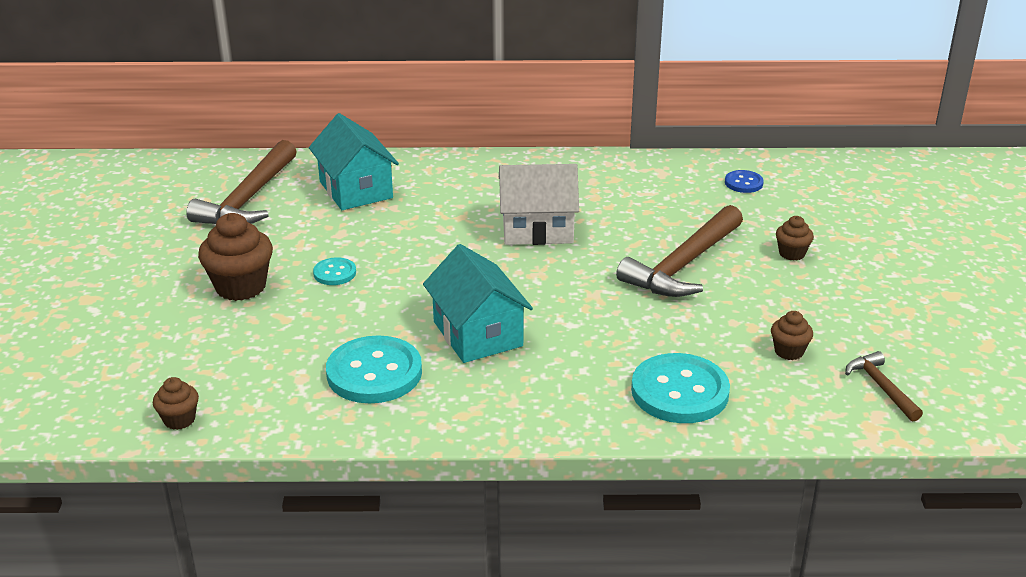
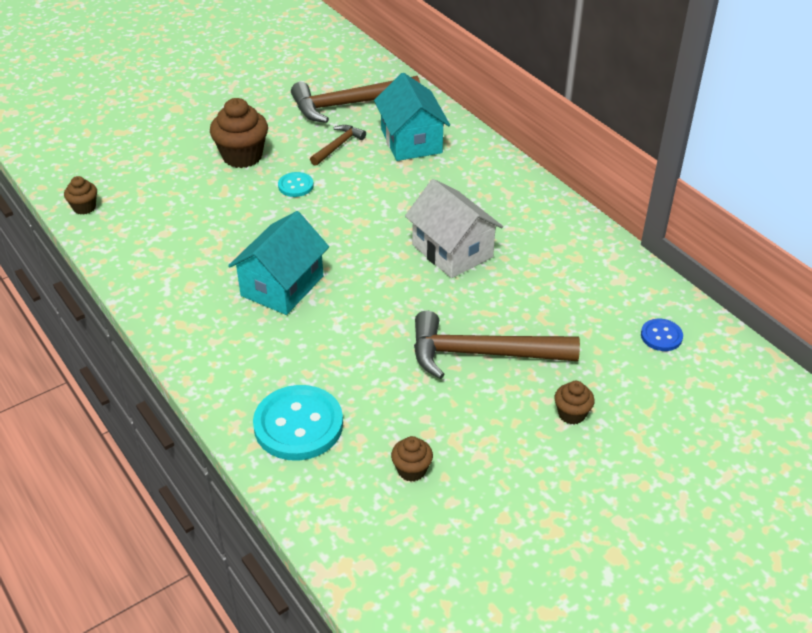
camera: 55 degrees right, 10 degrees up
(355, 190) = (411, 141): turquoise house -> turquoise house turned 45 degrees counterclockwise
(374, 373) = (195, 261): turquoise button -> none
(881, 387) = (410, 553): brown hammer -> brown hammer (338, 146)

